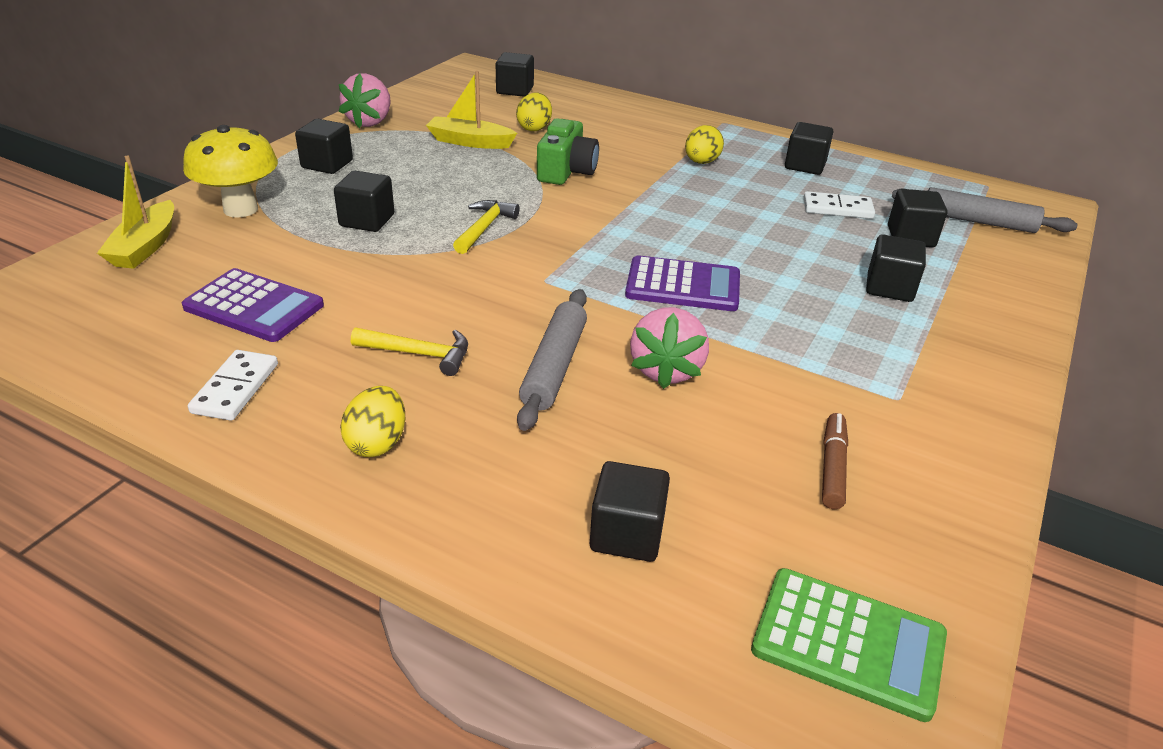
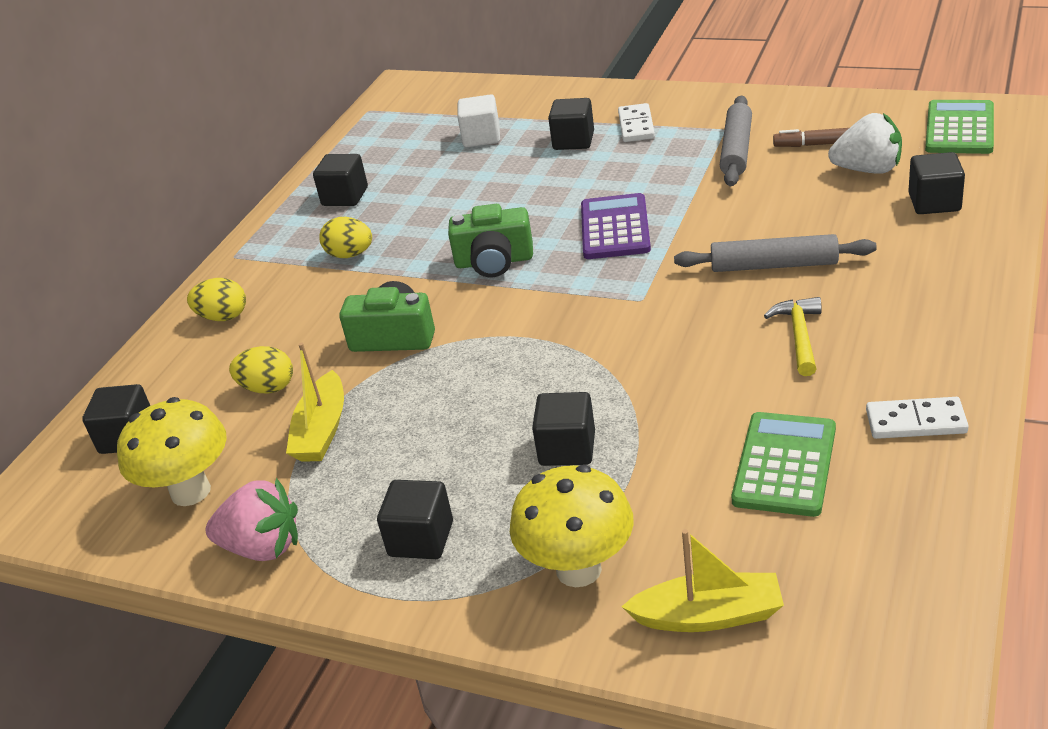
camera: 90 degrees left, 0 degrees up
(254, 306) = (785, 465): purple calculator -> green calculator
(377, 443) = (926, 322): yellow egg -> yellow egg (223, 317)
(443, 105) = (190, 491): none -> yellow mushroom
(484, 228) = (552, 359): yellow hammer -> none
(654, 219) = (494, 261): none -> green camera
(666, 370) = (746, 216): pink strawberry -> none
(743, 496) = (868, 170): none -> white strawberry
(837, 209) = (438, 172): white domino -> white domino (636, 126)
(910, 236) = (481, 137): black cube -> white cube
(978, 221) = (442, 112): grey rolling pin -> grey rolling pin (736, 150)

